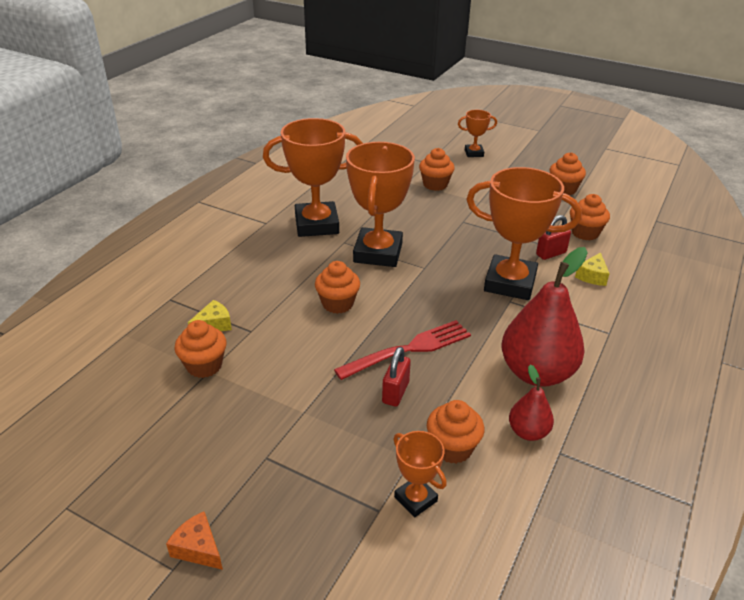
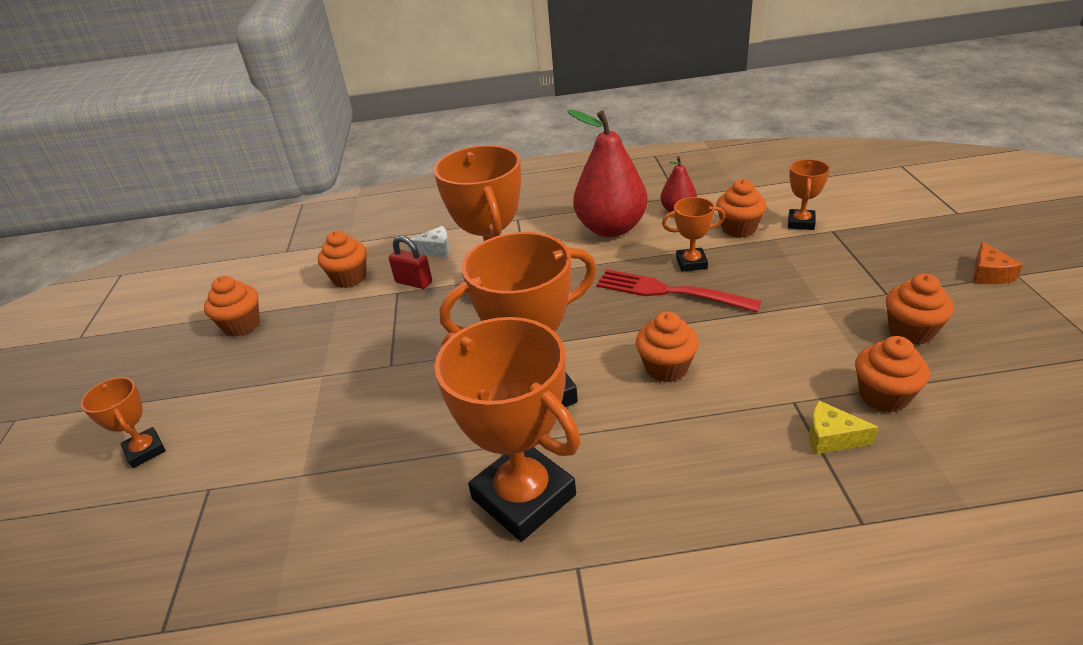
camera: 120 degrees left, 0 degrees up
(395, 392) = (728, 273): red padlock -> none
(432, 383) = (691, 263): none -> orange trophy
(435, 184) = (294, 438): orange cupcake -> orange cupcake (911, 331)
(592, 276) = (435, 250): yellow cheese -> white cheese

